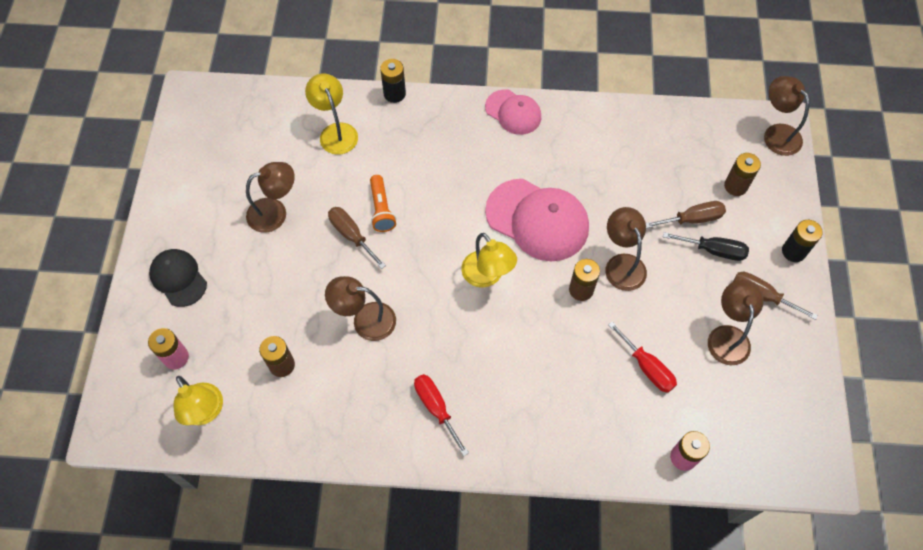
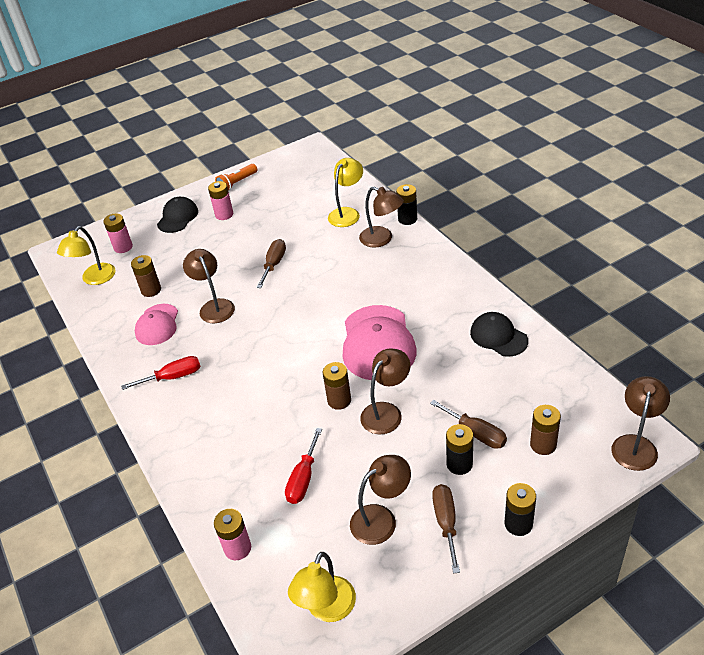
camera: 60 degrees right, 20 degrees down
(222, 233) = (224, 214): none -> pink battery
(275, 212) = (260, 225): brown lamp -> brown lamp (382, 239)
(381, 209) = (307, 265): orange flashlight -> orange flashlight (237, 183)
(436, 408) = (173, 377): red screwdriver -> red screwdriver turned 45 degrees clockwise
(487, 276) = (302, 344): yellow lamp -> yellow lamp (327, 609)
(513, 112) = (459, 279): pink cap -> pink cap (157, 325)
(604, 134) = (498, 336): none -> black cap
(713, 250) = (459, 464): black screwdriver -> black battery

